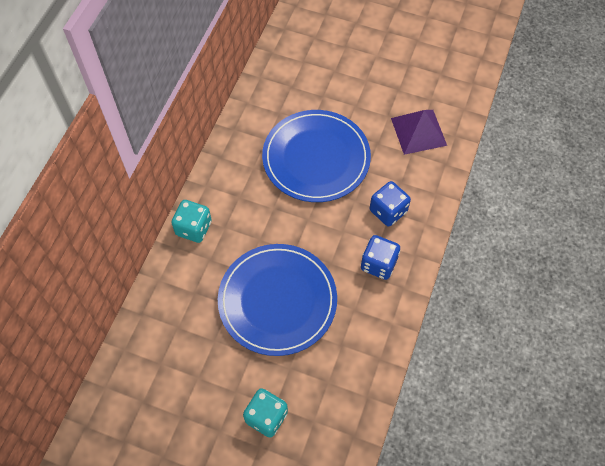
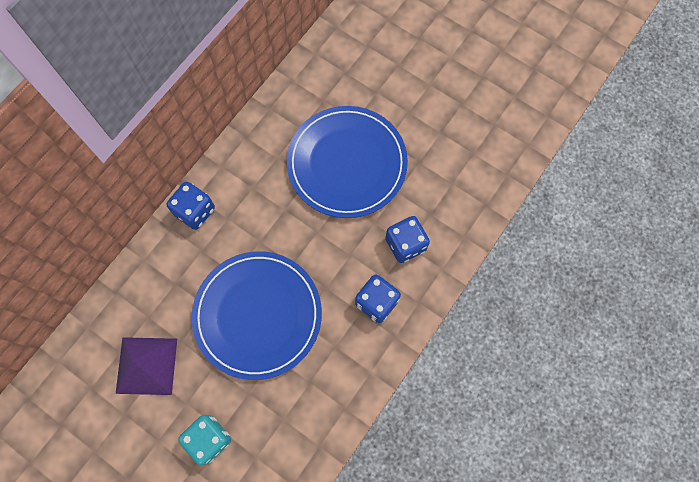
camera: 15 degrees right, 10 degrees up
(193, 228) = (195, 211): turquoise dice -> blue dice
(418, 131) = (468, 159): purple pyramid -> purple pyramid (146, 365)

